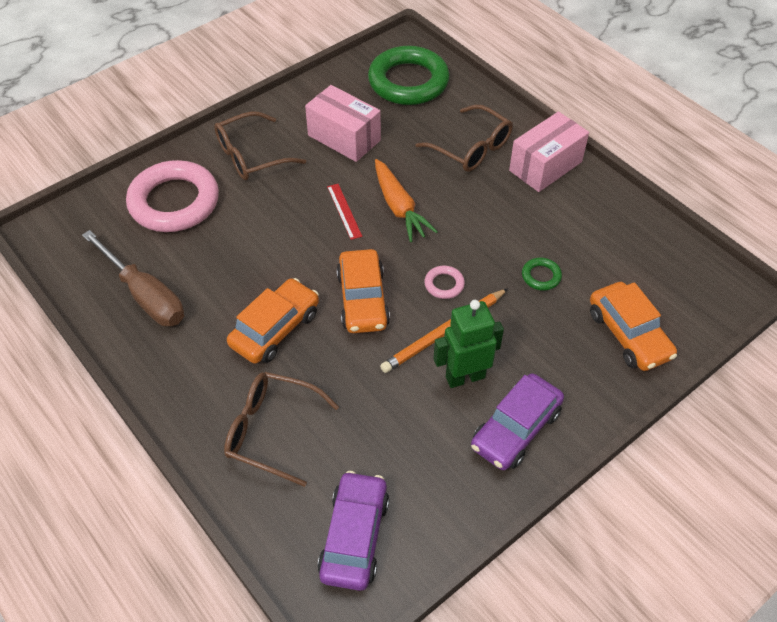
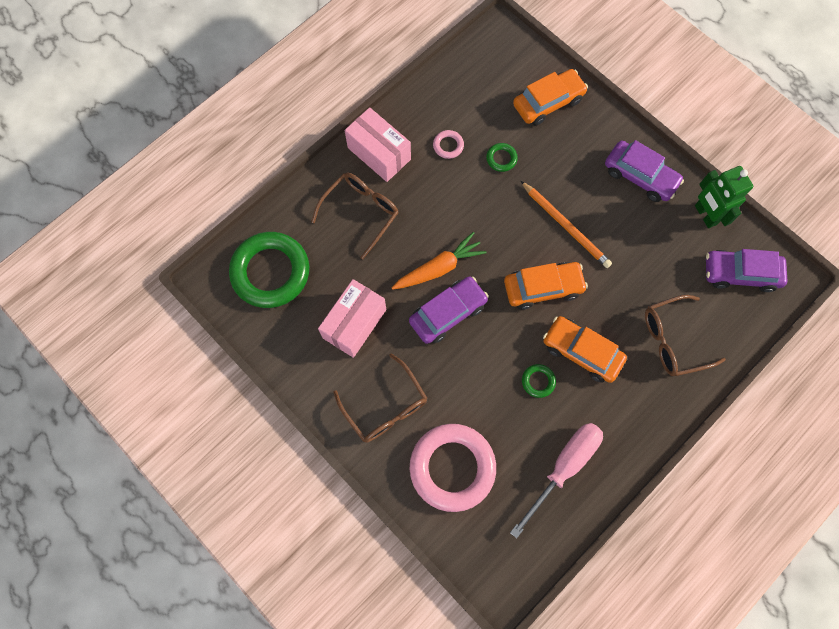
camera: 95 degrees left, 20 degrees up
(145, 295) = (563, 467): brown screwdriver -> pink screwdriver
(249, 283) = (538, 381): none -> green ring
(271, 431) = (672, 340): brown glasses -> brown glasses turned 60 degrees clockwise
(344, 211) = (448, 313): red ruler -> purple car
(444, 284) = (519, 228): pink ring -> pink ring (448, 146)
(465, 377) = (603, 210): green robot -> green robot (705, 215)

